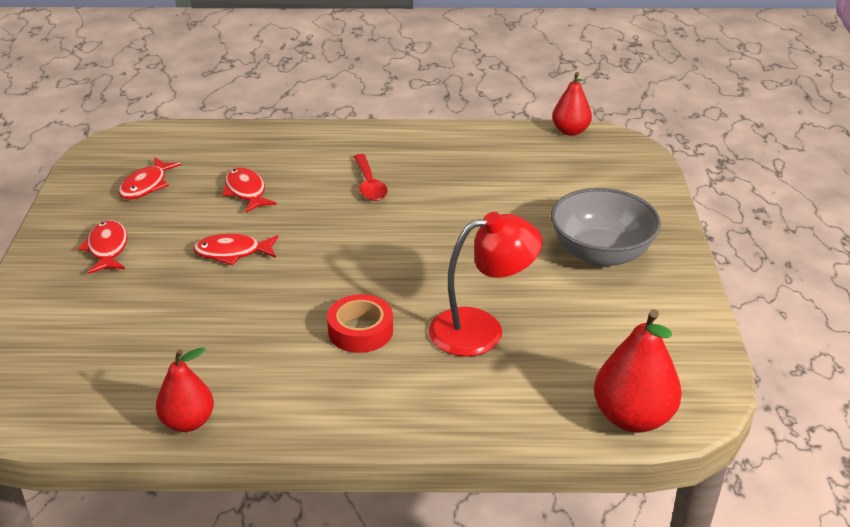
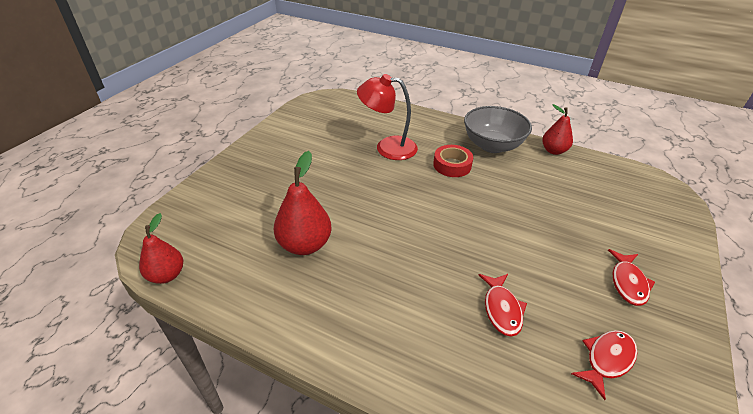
camera: 155 degrees left, 5 degrees up
(232, 252) = (522, 243): red fish -> none
(369, 185) = (388, 275): red spoon -> none
(600, 253) = (283, 164): grey bowl -> grey bowl (492, 145)
(632, 417) = (354, 101): red pear -> red pear (305, 244)

